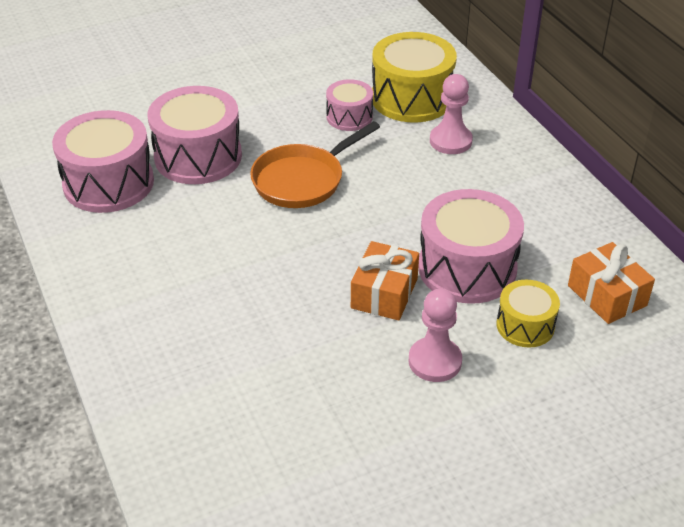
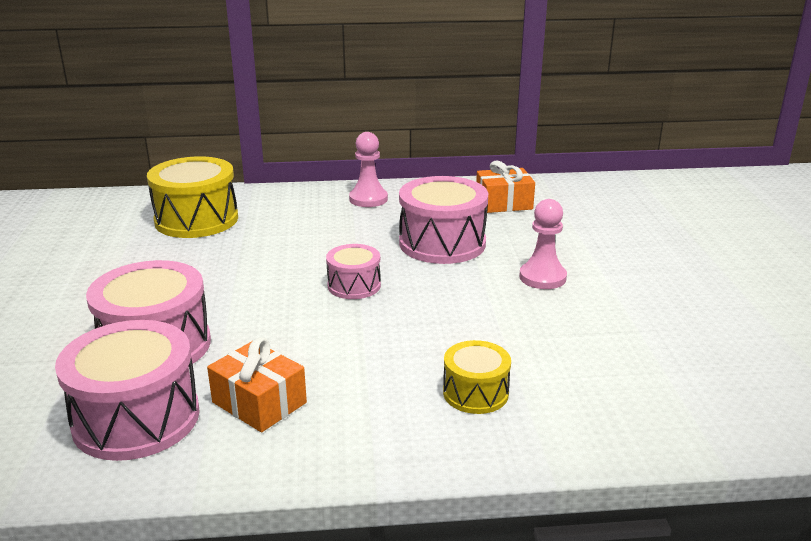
camera: 70 degrees left, 15 degrees down
(302, 180) = (260, 292): orange pan -> none
(349, 117) = (189, 252): pink drum -> pink drum (354, 285)
(384, 293) = (450, 282): orange gift -> orange gift (259, 402)
(450, 141) = (276, 216): pink pawn -> pink pawn (368, 199)
(525, 325) = (520, 236): yellow drum -> yellow drum (475, 393)

